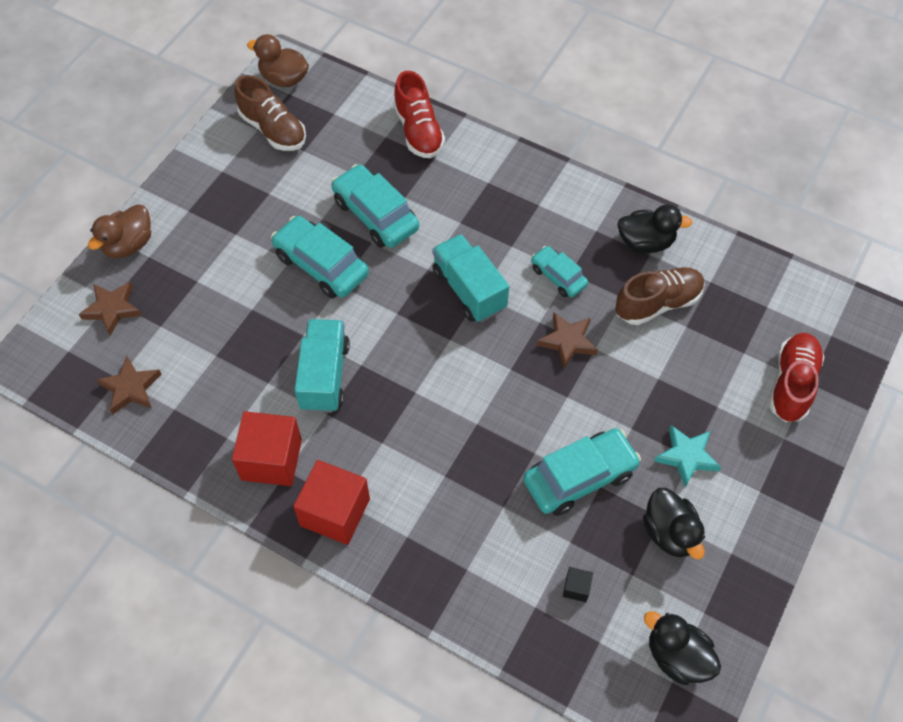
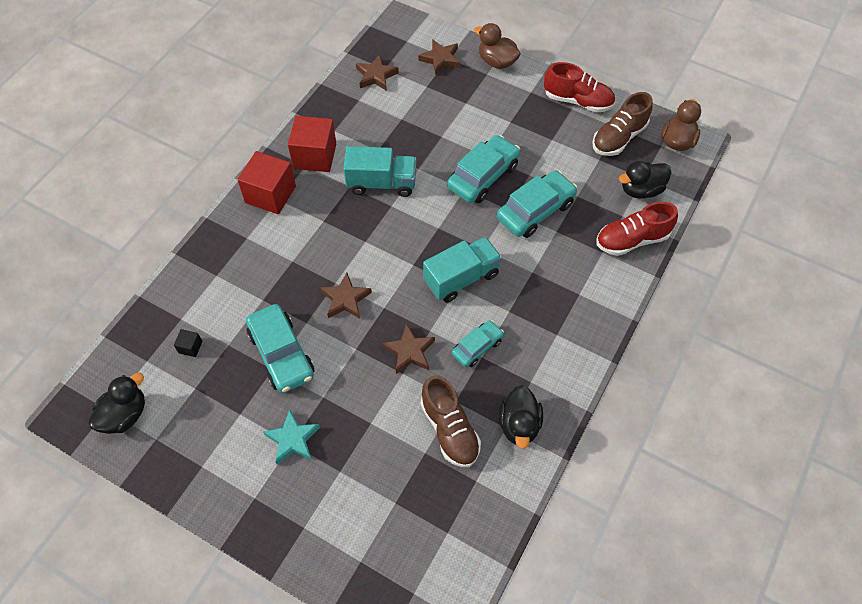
camera: 90 degrees right, 0 degrees up
(500, 410) = (345, 299): none -> brown star
(670, 533) = (225, 419): black duck -> black duck (641, 190)
(792, 384) = (359, 544): red shoe -> red shoe (577, 101)

